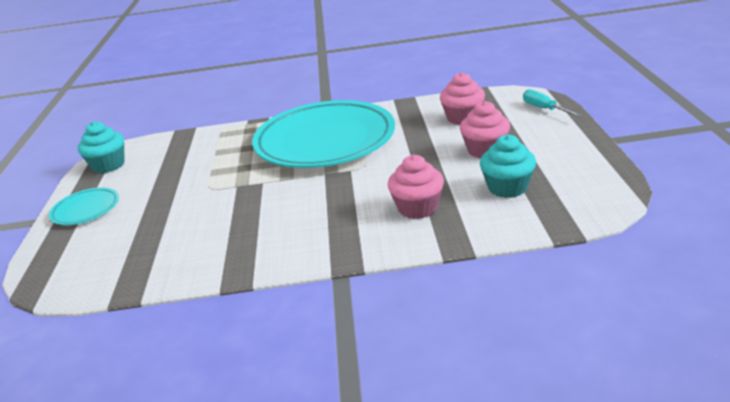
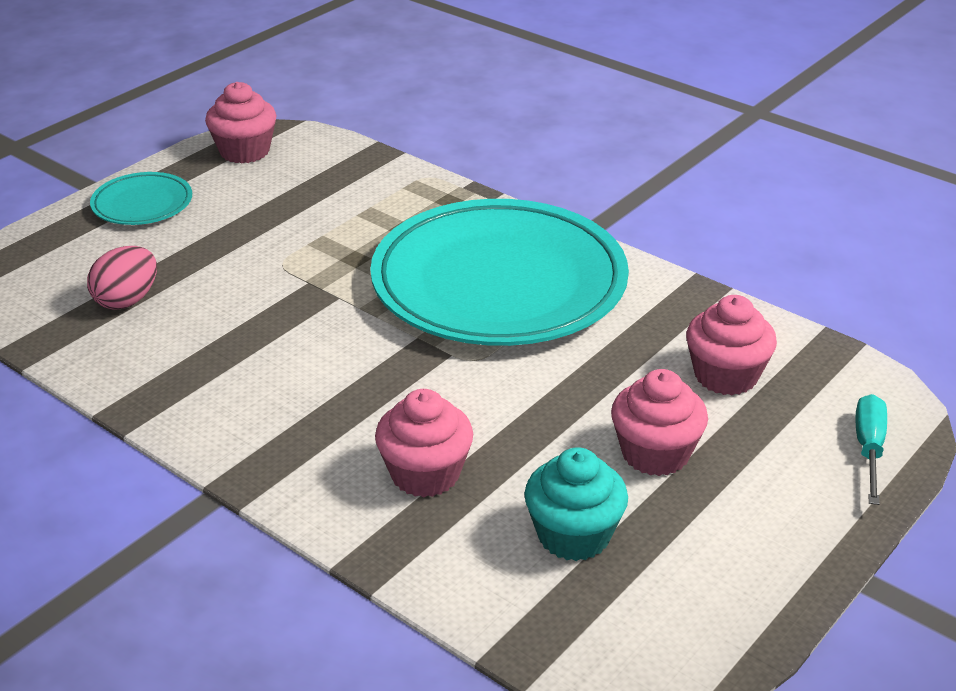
camera: 40 degrees right, 5 degrees up
(108, 165) = (244, 151): turquoise cupcake -> pink cupcake
(151, 244) = (127, 300): none -> pink egg

